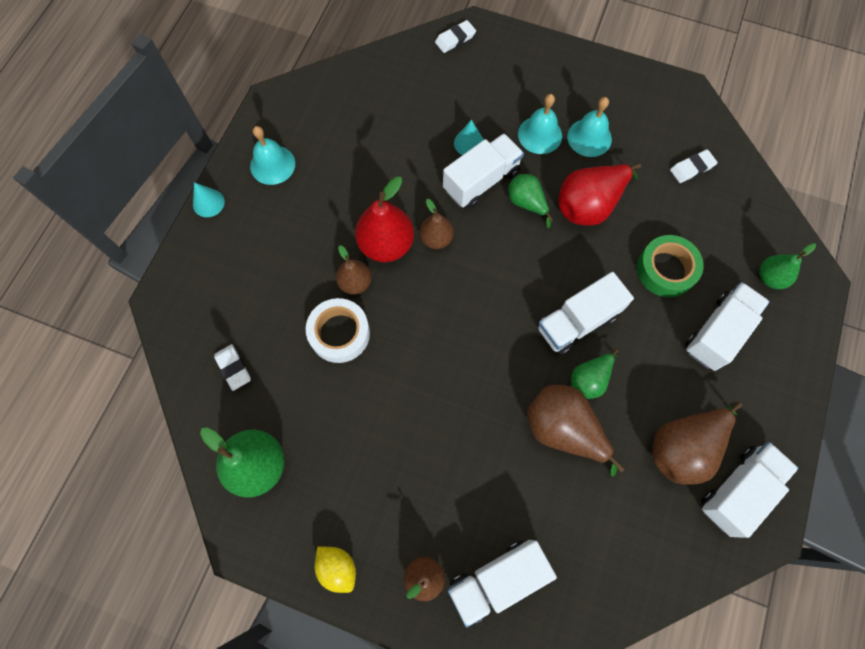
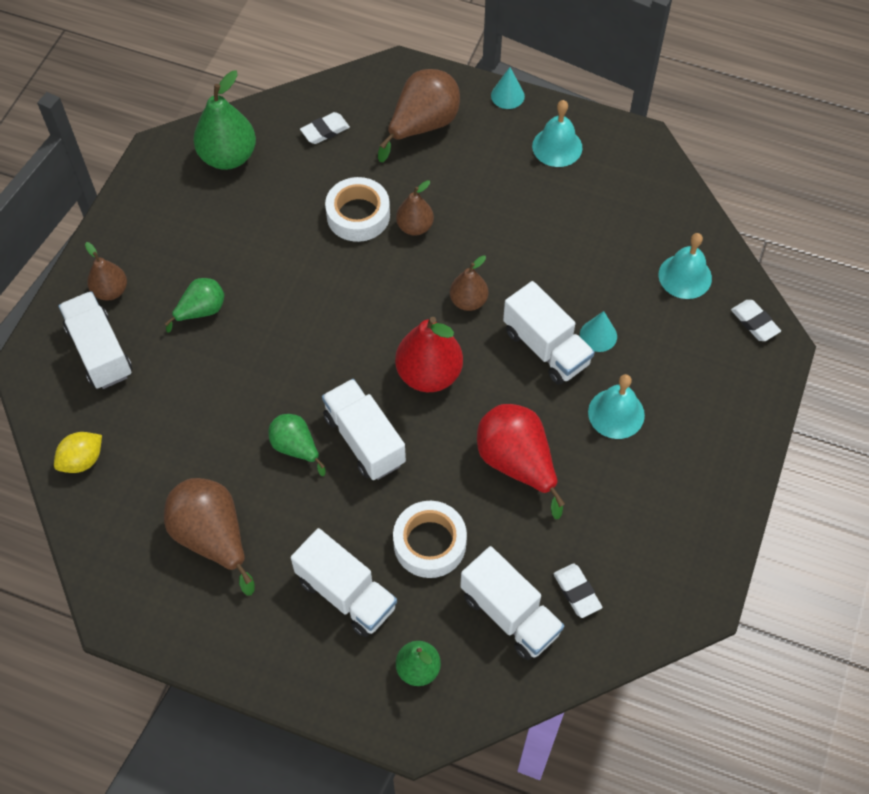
camera: 90 degrees right, 10 degrees down
(337, 567) = (128, 222): yellow lemon -> yellow lemon (82, 460)
(386, 244) = (460, 254): red pear -> red pear (429, 374)
(526, 203) = (517, 394): green pear -> green pear (201, 311)
(563, 429) = (242, 418): brown pear -> brown pear (423, 126)
(589, 137) = (616, 470): turquoise bell -> turquoise bell (685, 276)
(666, 270) = (429, 543): green tape -> white tape
(738, 490) = (160, 590): white truck -> white truck (510, 614)

